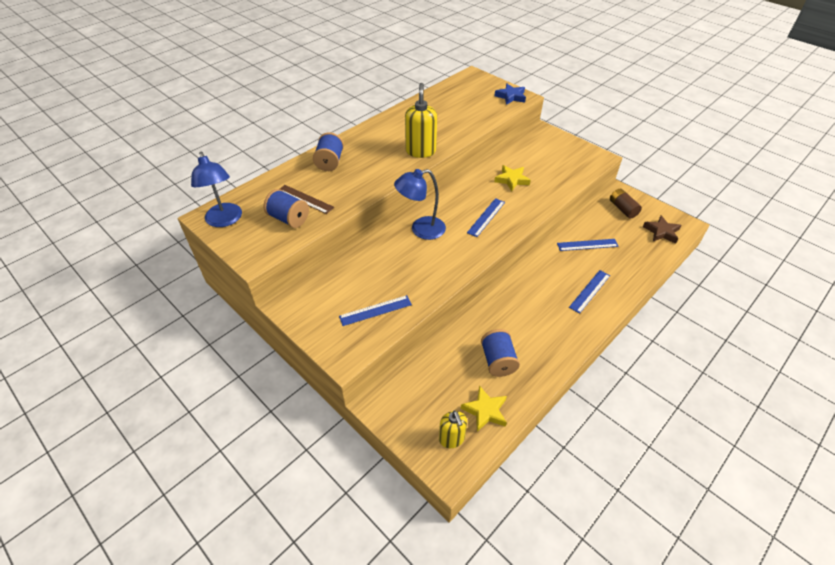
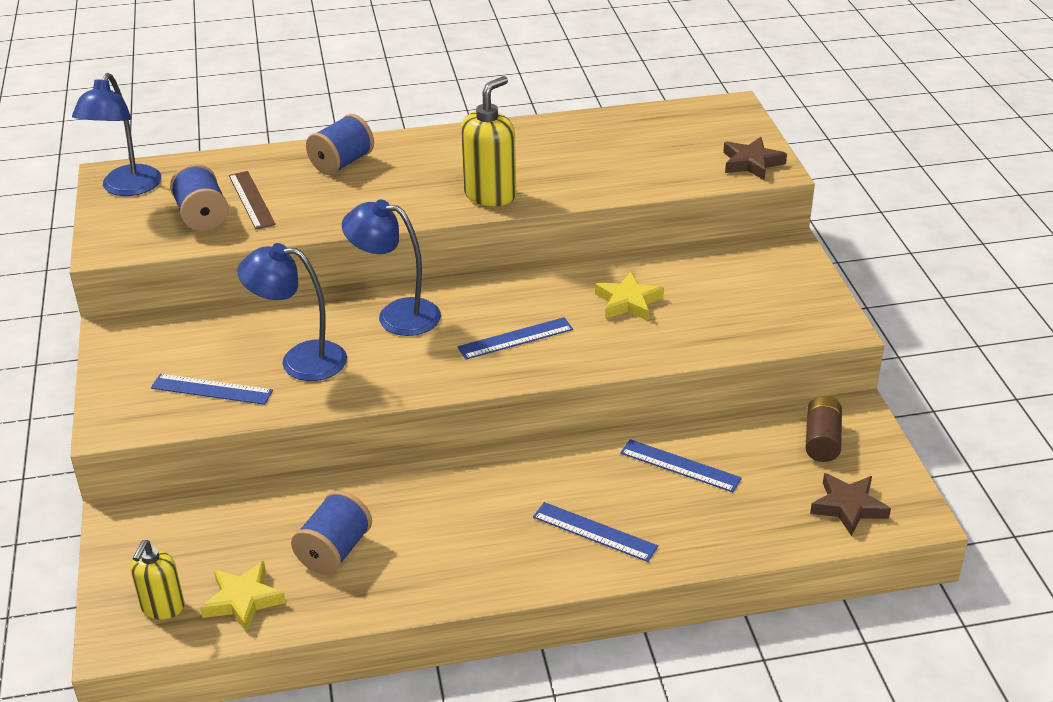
camera: 35 degrees right, 10 degrees down
(402, 273) = (300, 360): none -> blue lamp
(511, 96) = (751, 163): blue star -> brown star
(590, 291) = (594, 532): blue ruler -> blue ruler turned 45 degrees clockwise

